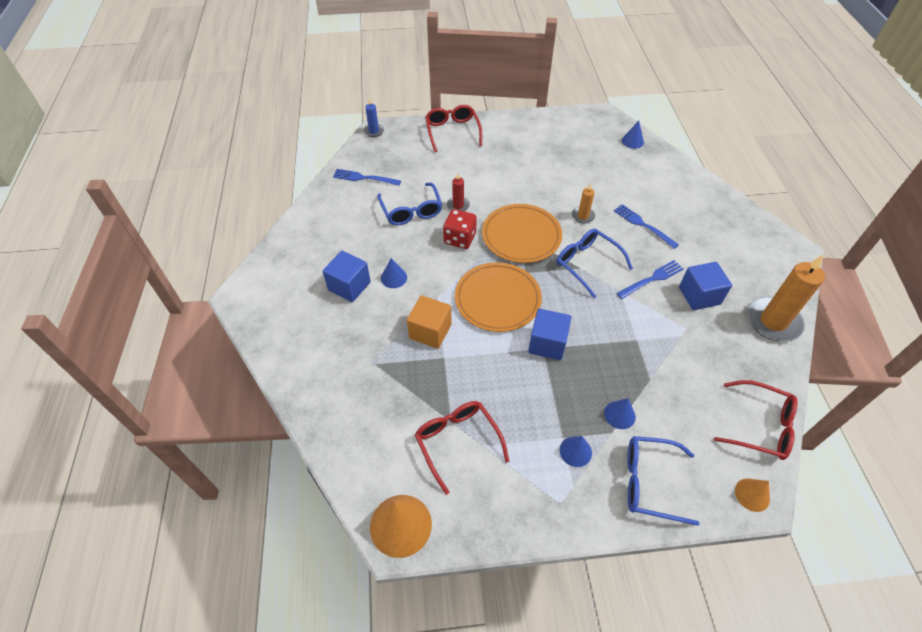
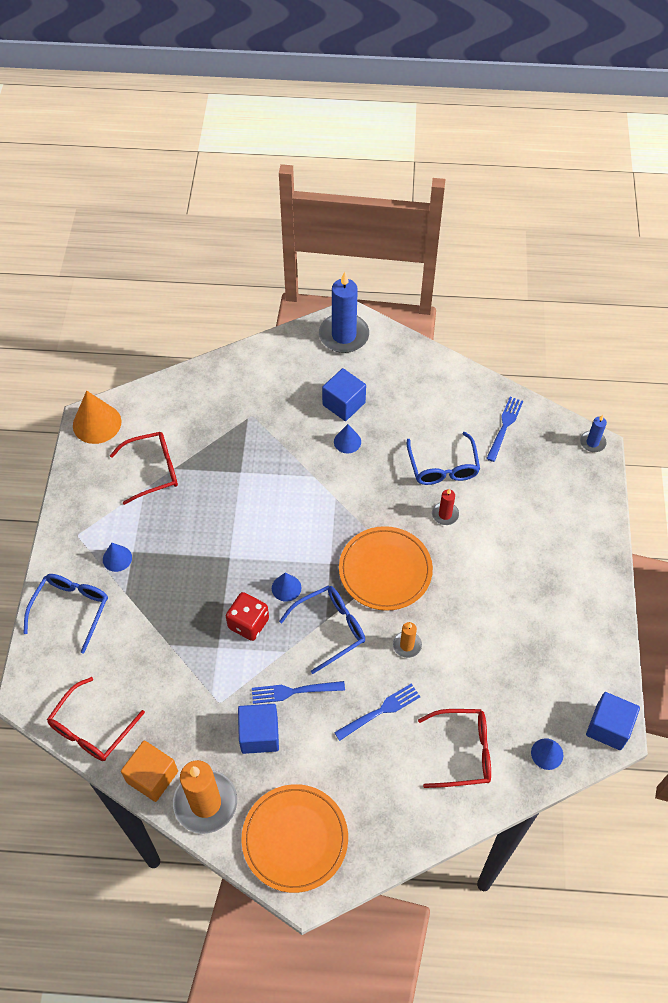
camera: 100 degrees right, 5 degrees up
(261, 298) = (344, 335): none -> blue candle
(411, 211) = (443, 467): blue glasses -> blue glasses turned 90 degrees counterclockwise
(430, 331) = (273, 465): orange cube -> orange cube (152, 777)
(452, 132) = (585, 529): red glasses -> red glasses (463, 752)
(460, 239) = (391, 508): red dice -> red dice (248, 623)
(497, 299) = (299, 529): orange plate -> orange plate (295, 839)
(547, 343) = (234, 562): blue cube -> blue cube (608, 727)
(619, 414) = (140, 605): blue cone -> blue cone (286, 588)
(652, 279) = (294, 691): blue fork -> blue fork turned 105 degrees clockwise
(752, 494) = (33, 690): orange cone -> none

